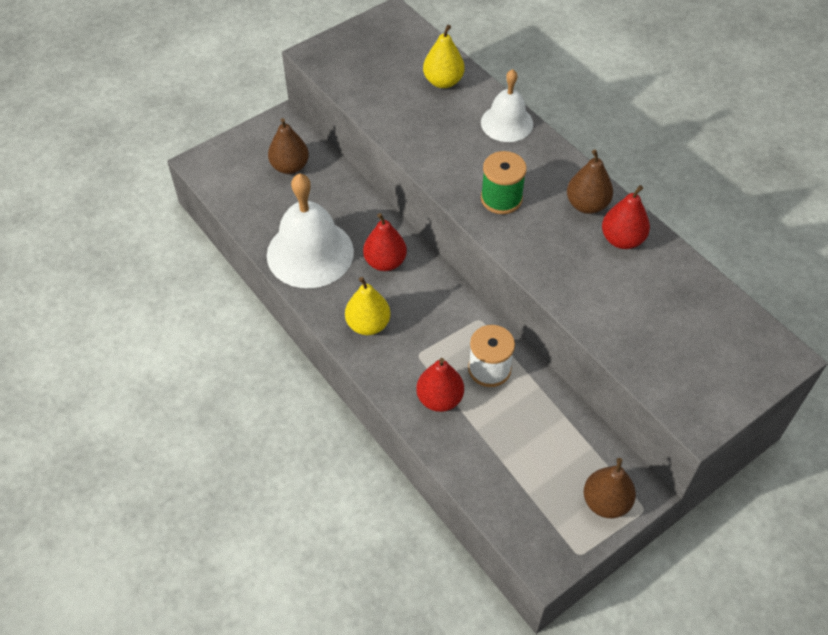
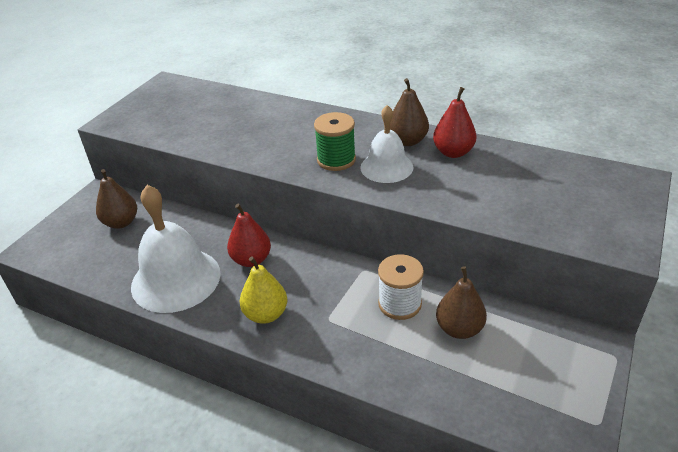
camera: 25 degrees left, 15 degrees down
(439, 399) = (373, 347): red pear -> none
(443, 81) = (234, 106): yellow pear -> none
(507, 123) = (304, 114): white bell -> white bell (386, 167)
(606, 502) = (581, 366): brown pear -> brown pear (459, 329)

